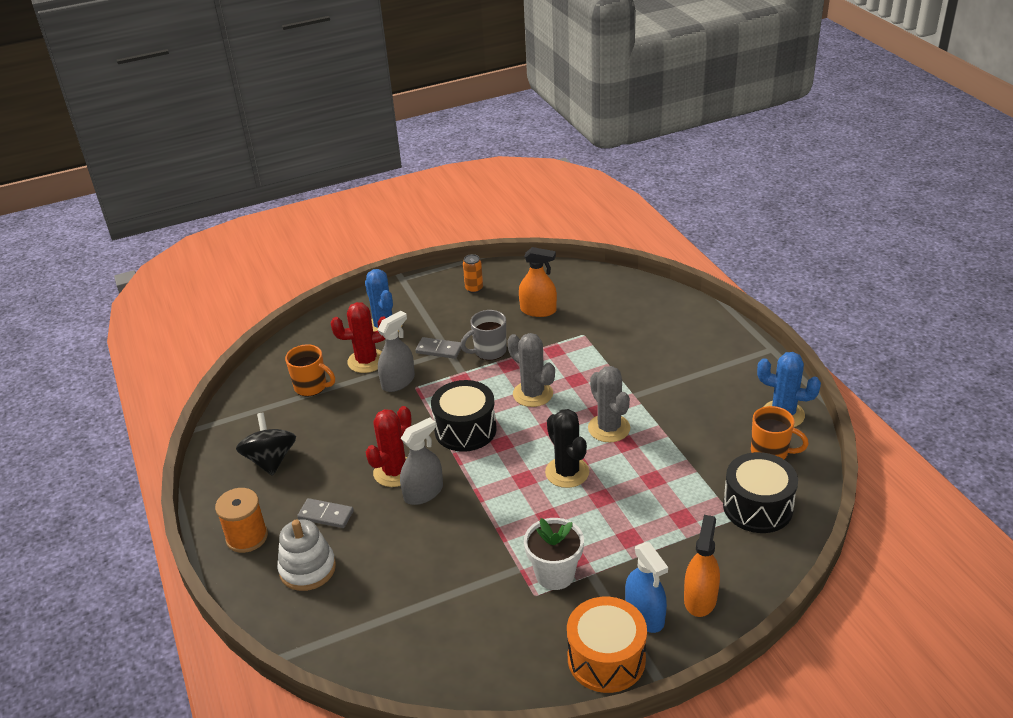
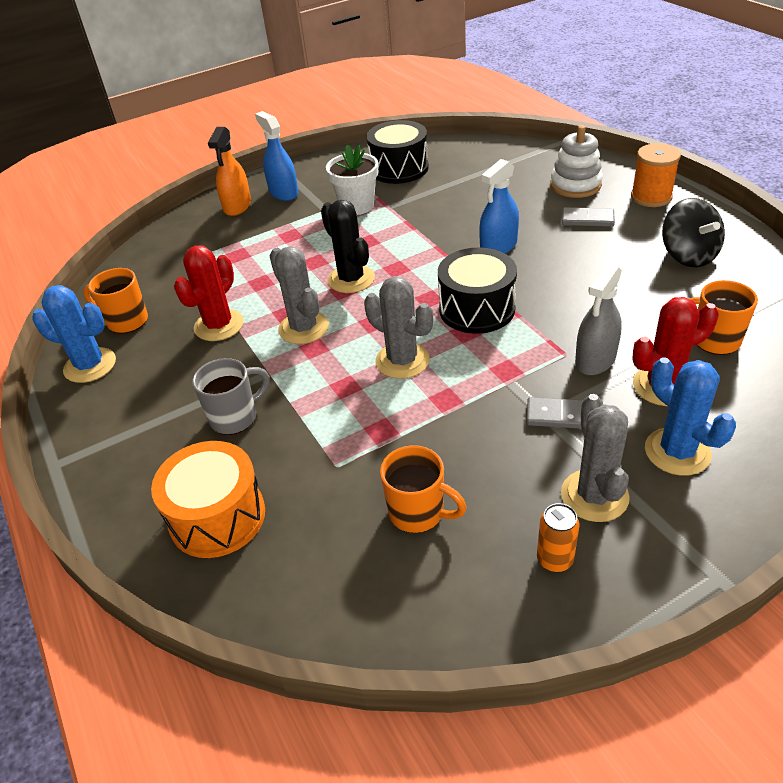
camera: 175 degrees right, 5 degrees up
(395, 472) = (539, 260): red cactus -> red cactus (219, 325)
(423, 492) = (498, 246): grey spray bottle -> blue spray bottle
(441, 311) = (594, 496): none -> grey cactus
(489, 351) = (481, 420): grey mug -> grey mug (235, 417)
(538, 310) = (418, 513): orange spray bottle -> orange mug
(606, 659) = (315, 169): orange drum -> orange drum (217, 517)
(757, 507) = (163, 271): black drum -> black drum (399, 168)

